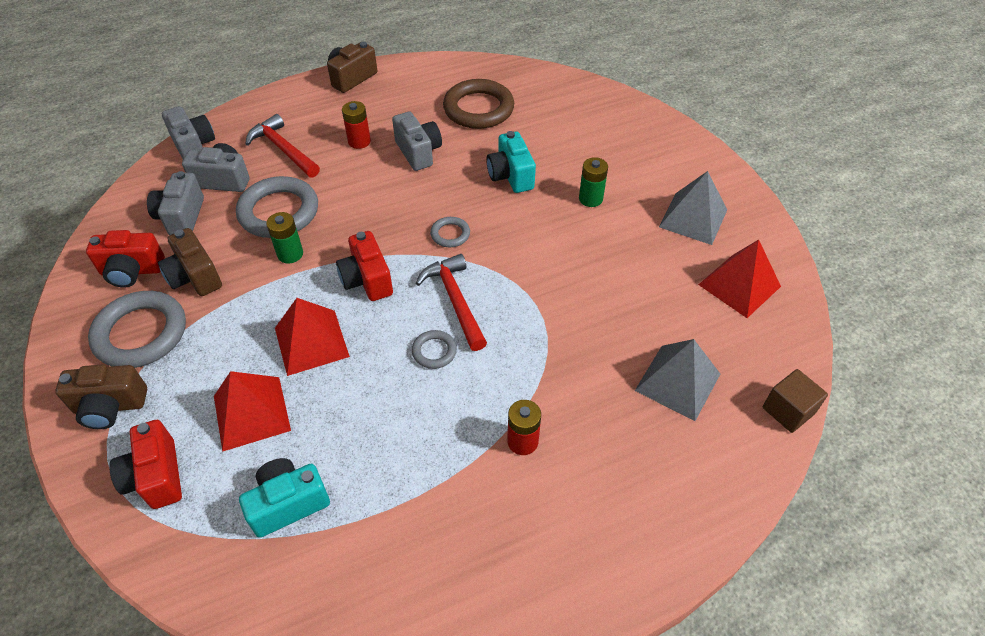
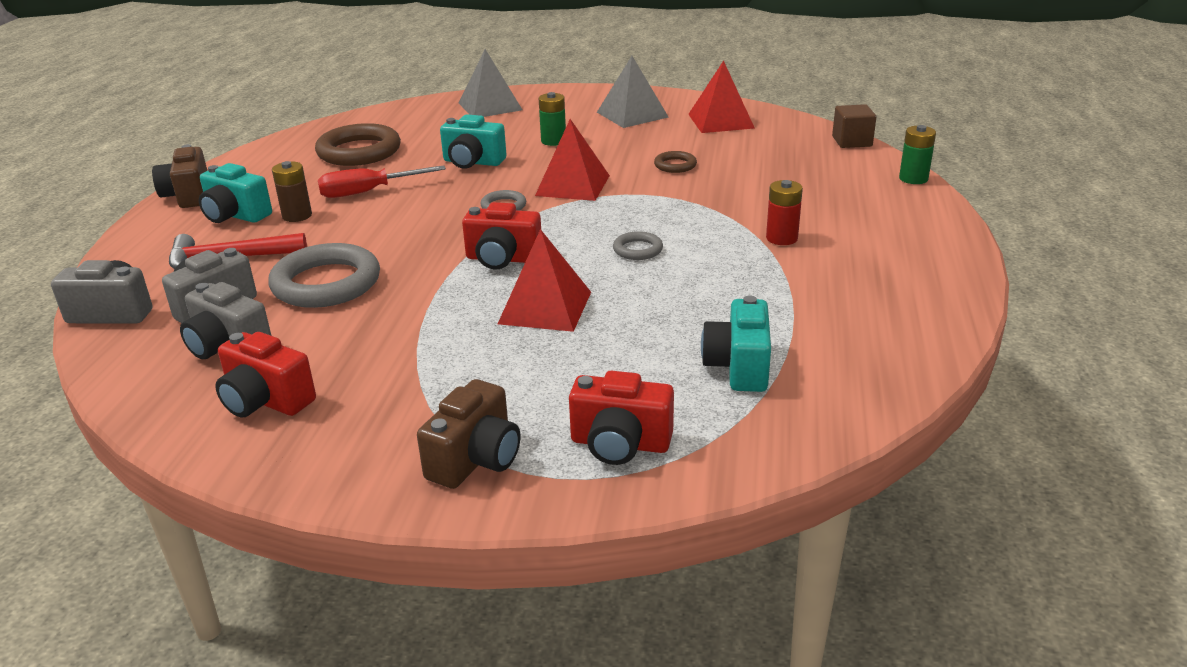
camera: 55 degrees left, 20 degrees down
(132, 271) = (266, 401): red camera -> red camera turned 90 degrees clockwise
(141, 333) = (384, 414): grey ring -> none
(195, 277) = (346, 357): brown camera -> none
(251, 413) = (598, 363): red pyramid -> red pyramid (572, 185)
(290, 254) = (402, 291): green battery -> green battery (913, 179)
(340, 115) = (235, 215): none -> turquoise camera
(359, 141) = (297, 216): red battery -> brown battery
(418, 152) = (368, 192): grey camera -> red screwdriver
(455, 301) = (590, 225): red hammer -> none
(610, 299) = (675, 165): none -> brown ring
(677, 382) = (786, 167): grey pyramid -> grey pyramid (490, 106)

